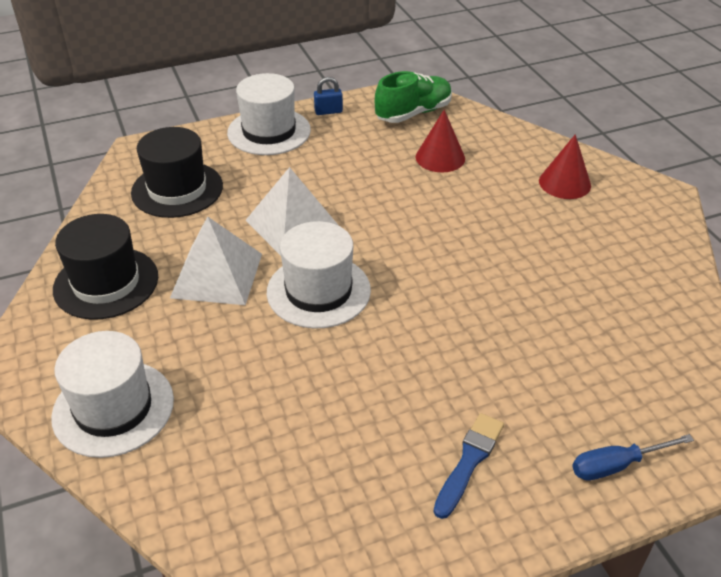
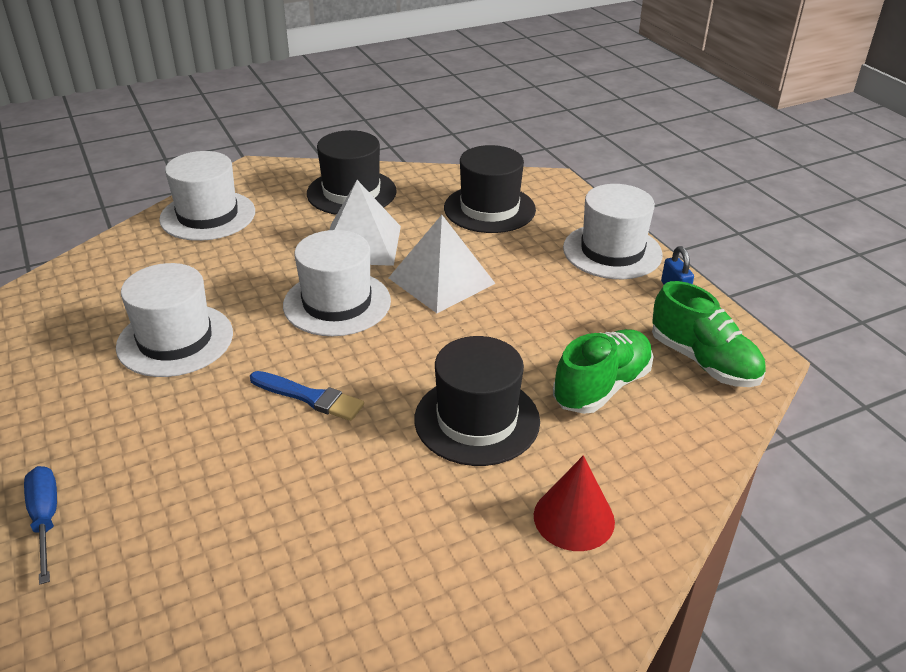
camera: 85 degrees right, 5 degrees down
(366, 407) = (175, 340): none -> white hat
(440, 157) = (602, 387): red cone -> green shoe
(469, 461) = (91, 406): blue brush -> blue brush (310, 397)
(477, 216) = (477, 420): none -> black hat

